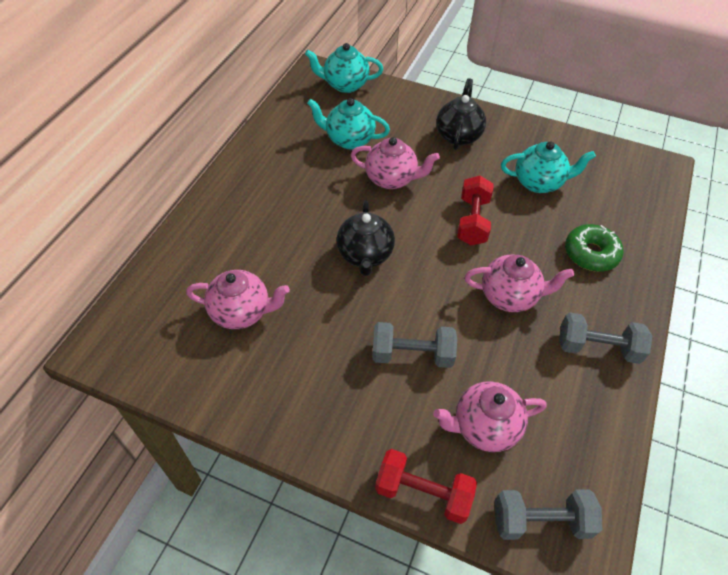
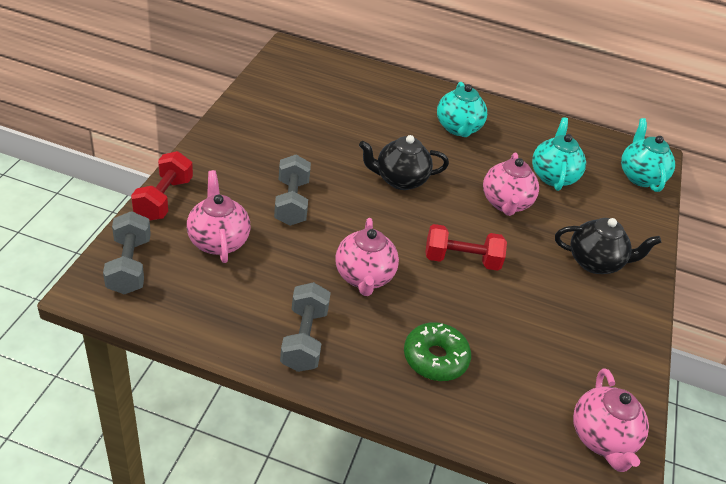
camera: 80 degrees right, 10 degrees down
(242, 312) = (328, 111): pink teapot -> pink teapot (601, 438)
(539, 183) = (539, 327): turquoise teapot -> turquoise teapot (458, 128)

